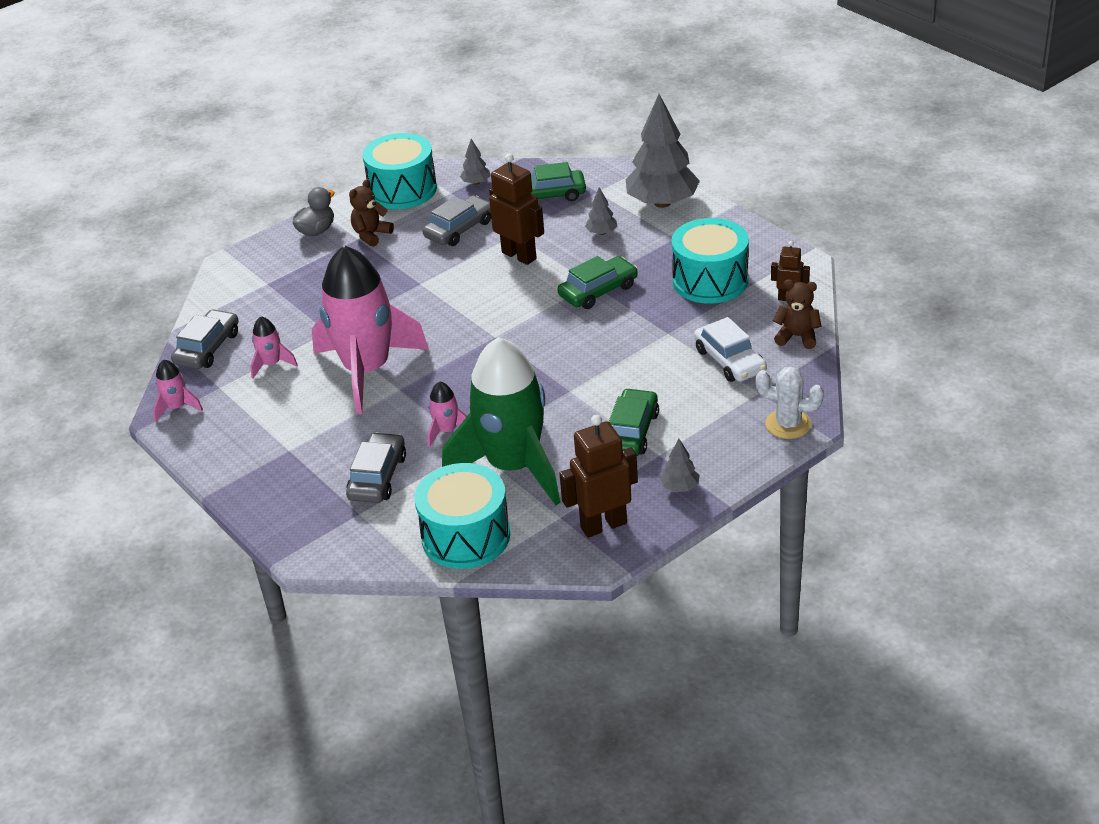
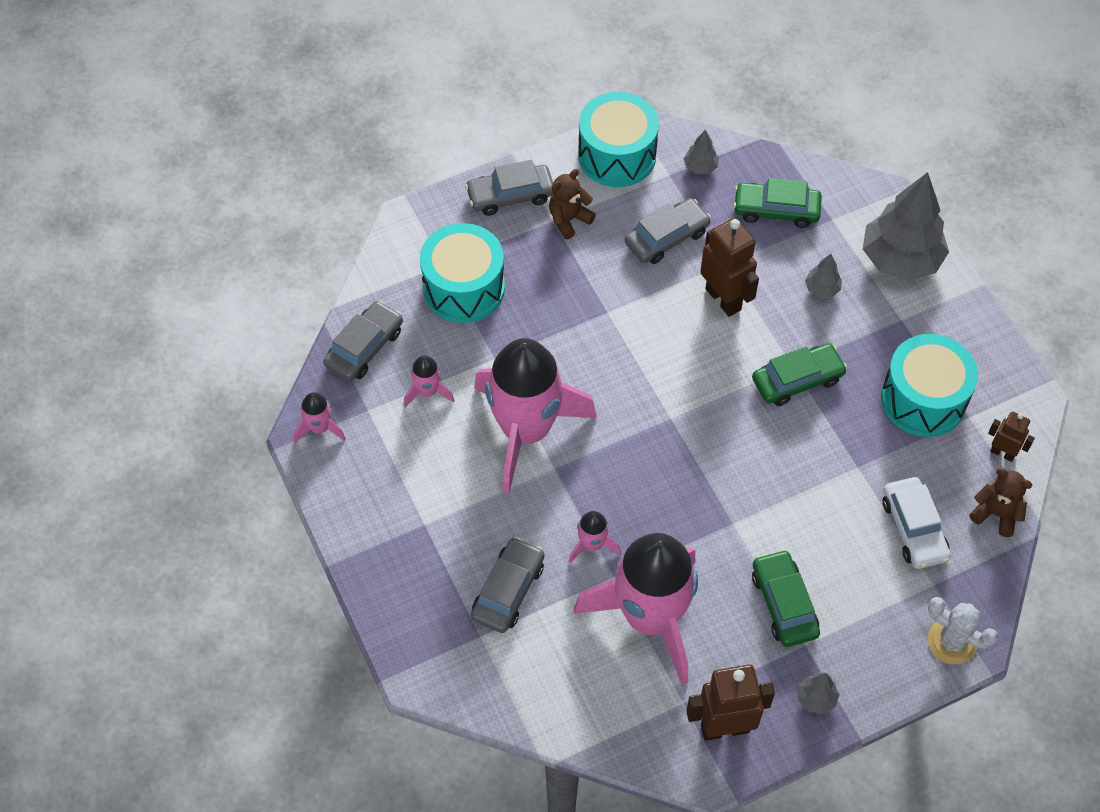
camera: 10 degrees right, 20 degrees up
(316, 231) = (510, 195): grey duck -> grey car
(466, 536) = (581, 701): turquoise drum -> turquoise drum (464, 288)
(513, 467) = (650, 617): green rocket -> pink rocket
(631, 432) = (784, 604): green car -> green car turned 45 degrees counterclockwise

